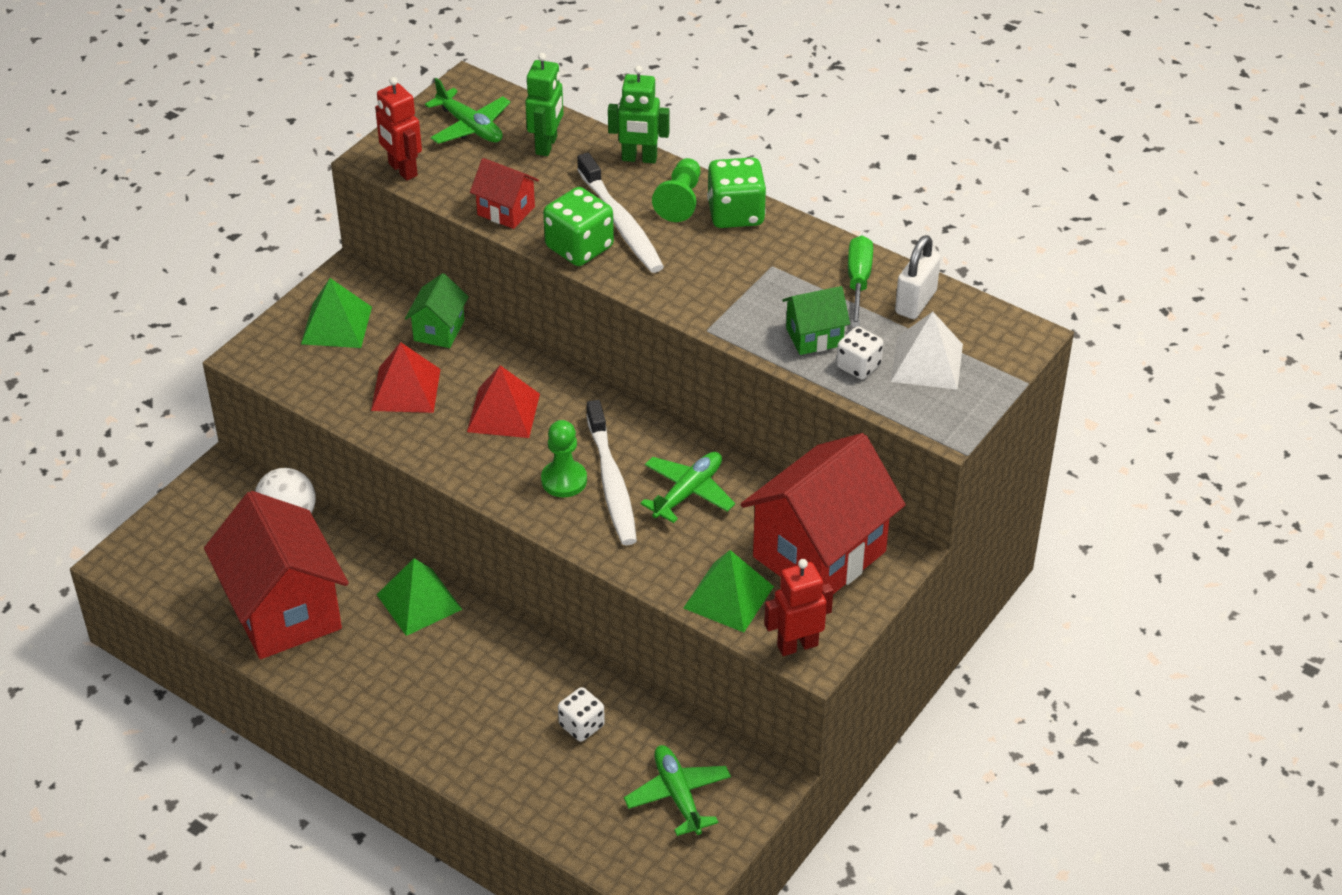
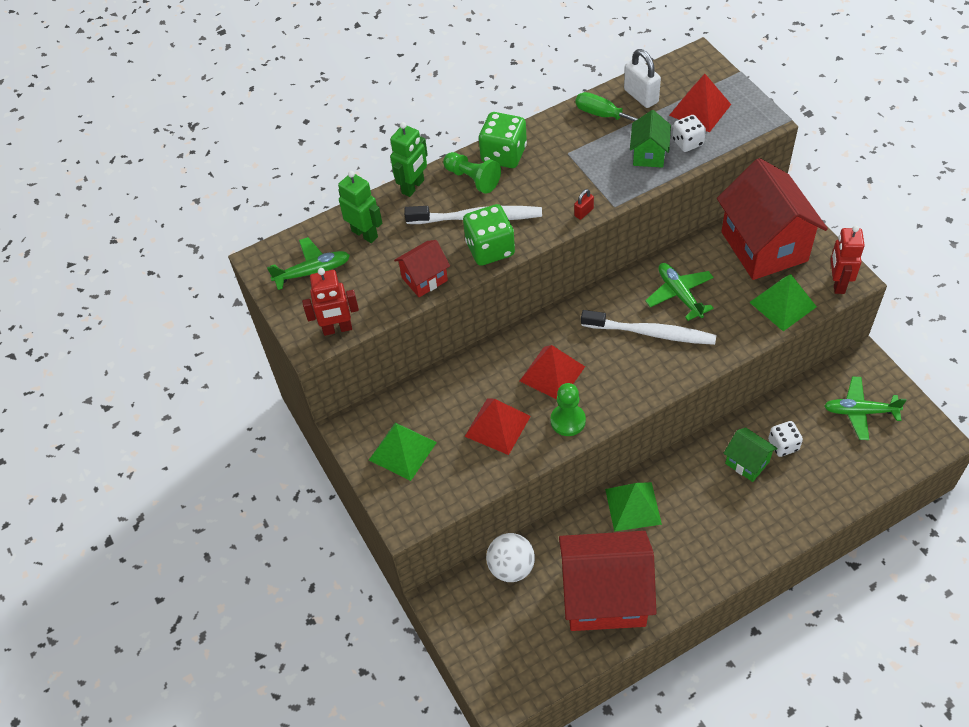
camera: 60 degrees left, 10 degrees up
(439, 330) = (445, 387): green house -> green house (747, 462)
(564, 480) = (636, 359): green pawn -> green pawn (568, 421)
(681, 307) = (583, 212): none -> red padlock
(926, 362) = (700, 110): white pyramid -> red pyramid

